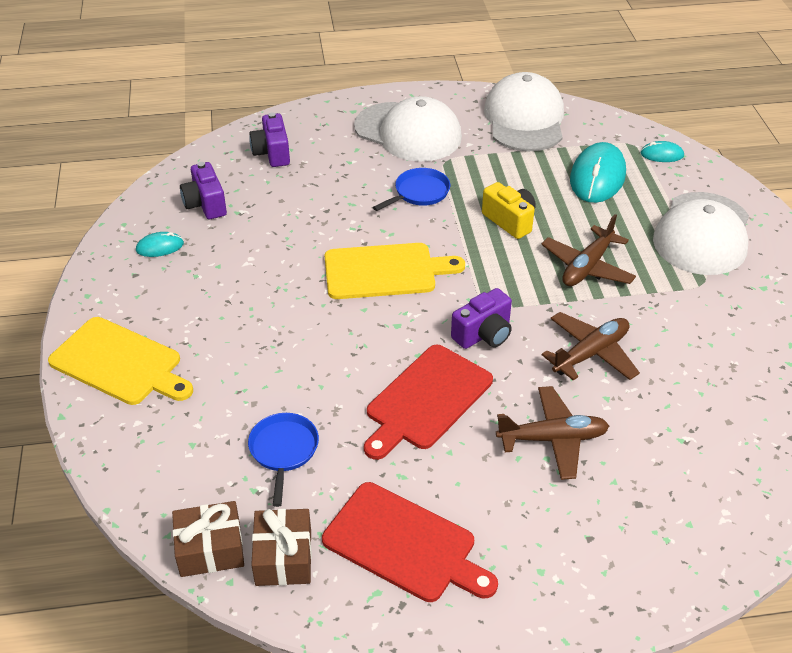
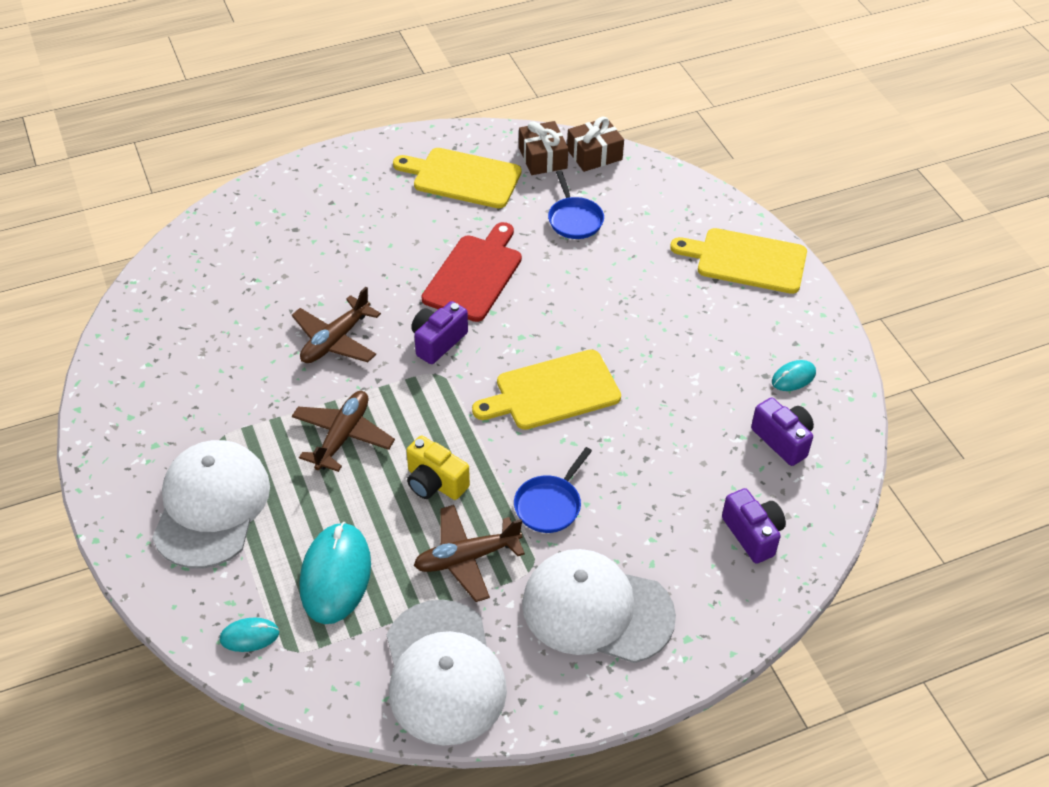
camera: 165 degrees right, 5 degrees up
(404, 544) = (462, 177): red cutting board -> yellow cutting board
(552, 439) = (364, 263): brown plane -> brown plane (467, 558)

